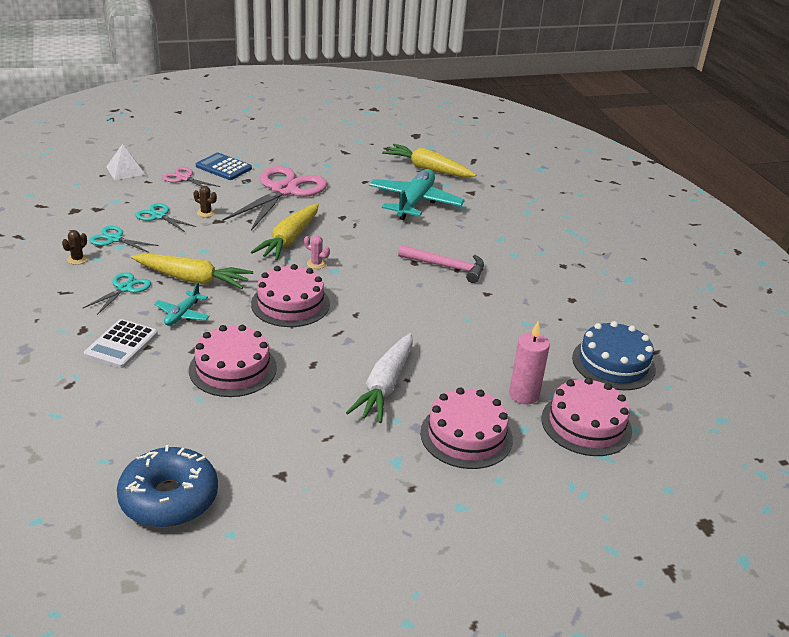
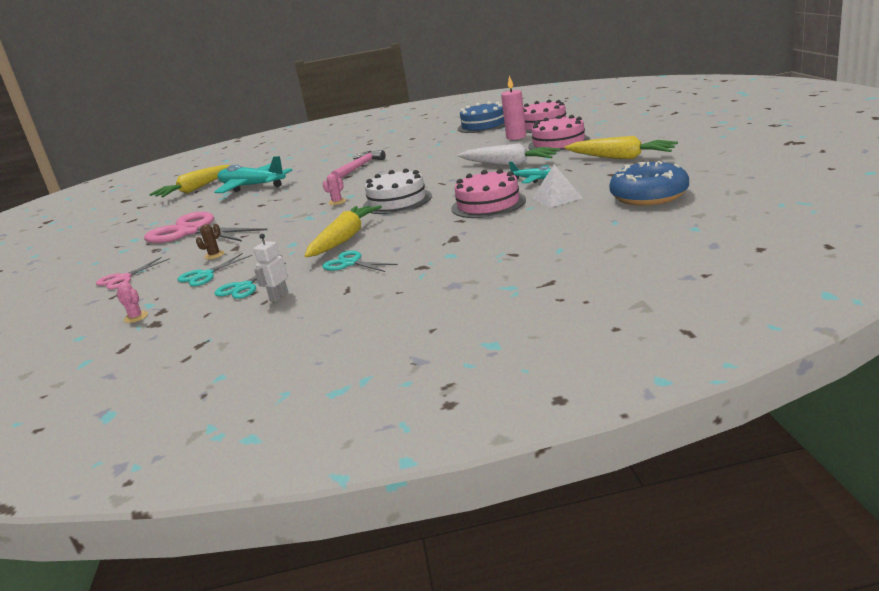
camera: 75 degrees left, 10 degrees down
(77, 259) = (279, 297): brown cactus -> white robot
(93, 200) = (136, 317): none -> pink cactus
(121, 344) = (450, 246): white calculator -> none
(125, 170) = (70, 314): white pyramid -> white pyramid (557, 198)
(182, 314) = (404, 233): turquoise plane -> turquoise plane (535, 179)
(223, 167) = (115, 264): blue calculator -> none
(289, 240) = (290, 216): yellow carrot -> yellow carrot (621, 157)
(290, 304) = (397, 201): pink cake -> white cake

